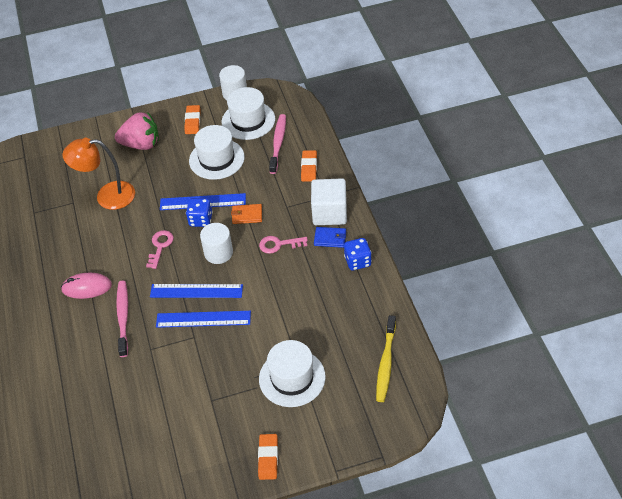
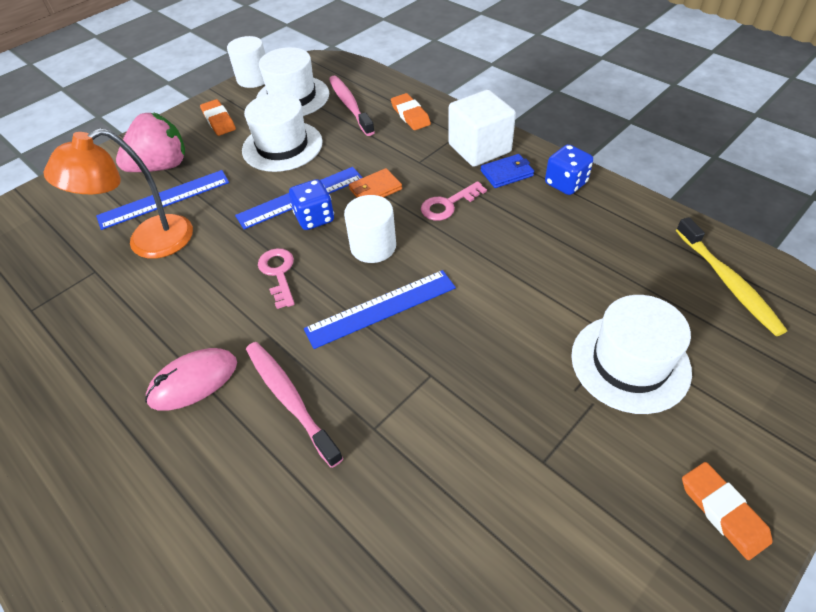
camera: 30 degrees left, 0 degrees up
(203, 319) = (424, 342): blue ruler -> blue ruler (164, 199)

